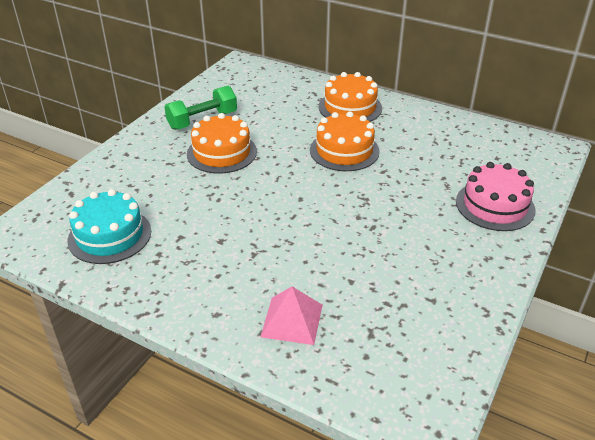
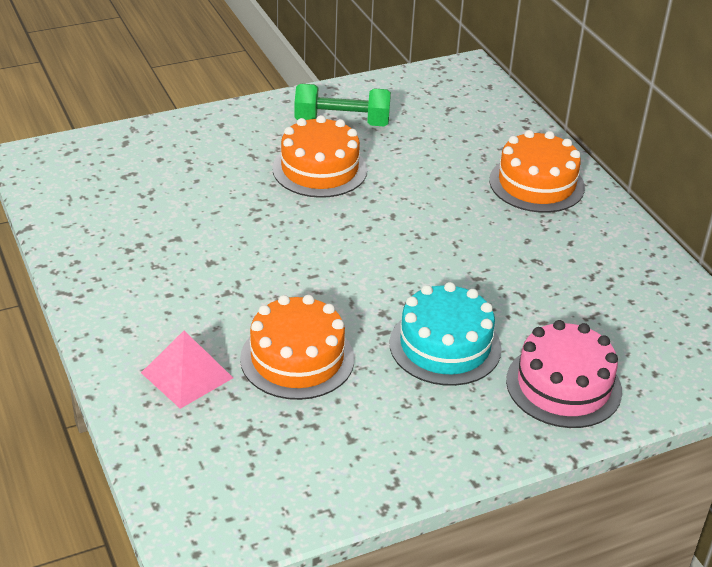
camera: 35 degrees right, 0 degrees up
(110, 235) = (115, 203): turquoise cake -> turquoise cake (445, 346)
(344, 150) = (461, 232): orange cake -> orange cake (297, 358)

